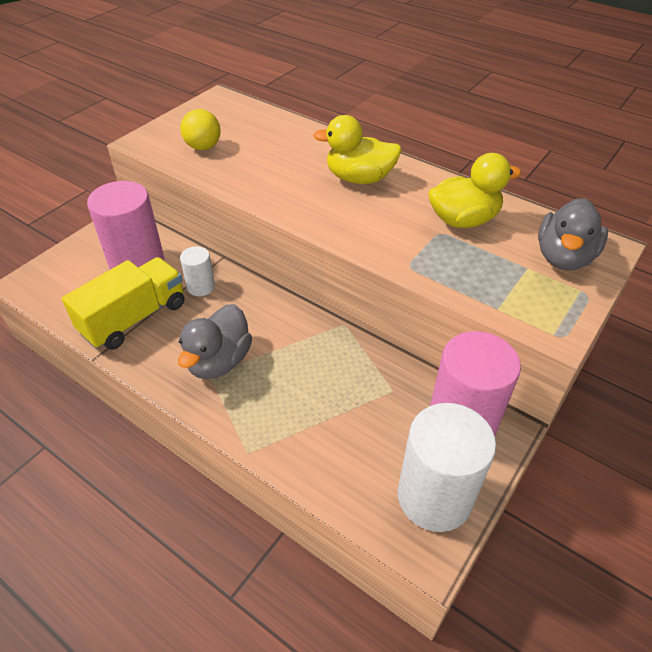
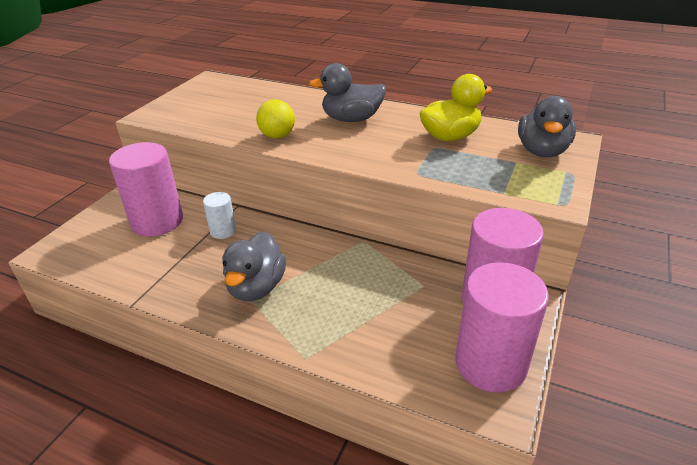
camera: 10 degrees left, 10 degrees down
(134, 318) = (165, 265): yellow truck -> none
(203, 147) = (206, 113): yellow ball -> yellow ball (277, 136)
(359, 178) = (351, 119): yellow duck -> grey duck
(434, 497) = (490, 364): white cylinder -> pink cylinder

